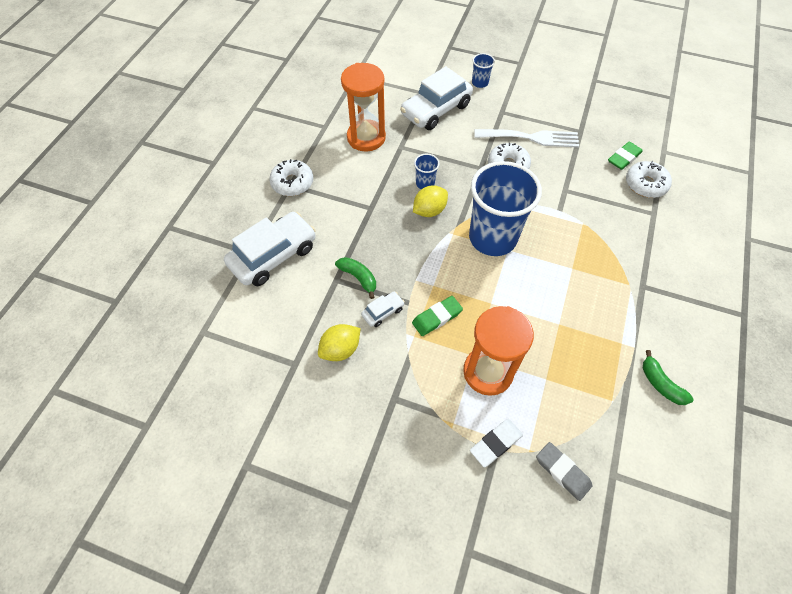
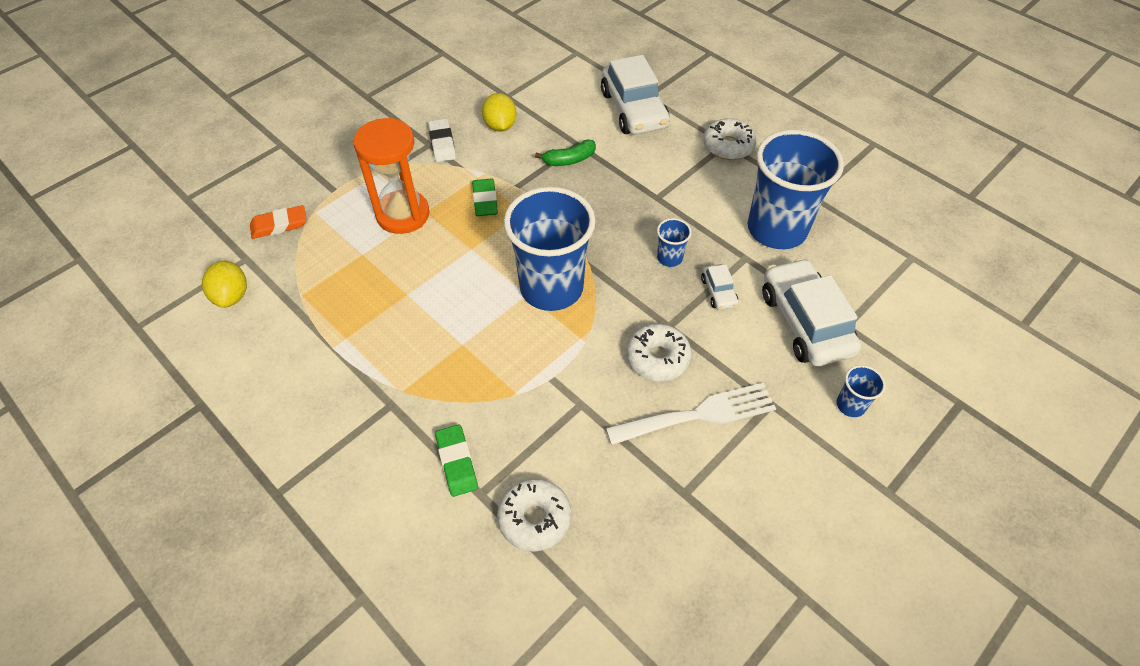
camera: 115 degrees right, 5 degrees down
(366, 138) = (776, 229): orange hourglass -> blue cup
(383, 312) = (518, 164): white car -> white car (718, 292)
(429, 211) = (625, 246): yellow lemon -> yellow lemon (232, 296)
(495, 443) = (339, 192): white eraser -> white eraser (442, 143)
(531, 138) = (698, 414): white fork -> white fork turned 135 degrees counterclockwise
(562, 472) = (279, 225): grey eraser -> orange eraser
(624, 158) = (600, 522): green eraser -> green eraser (457, 462)
(660, 384) = (280, 346): green banana -> none

